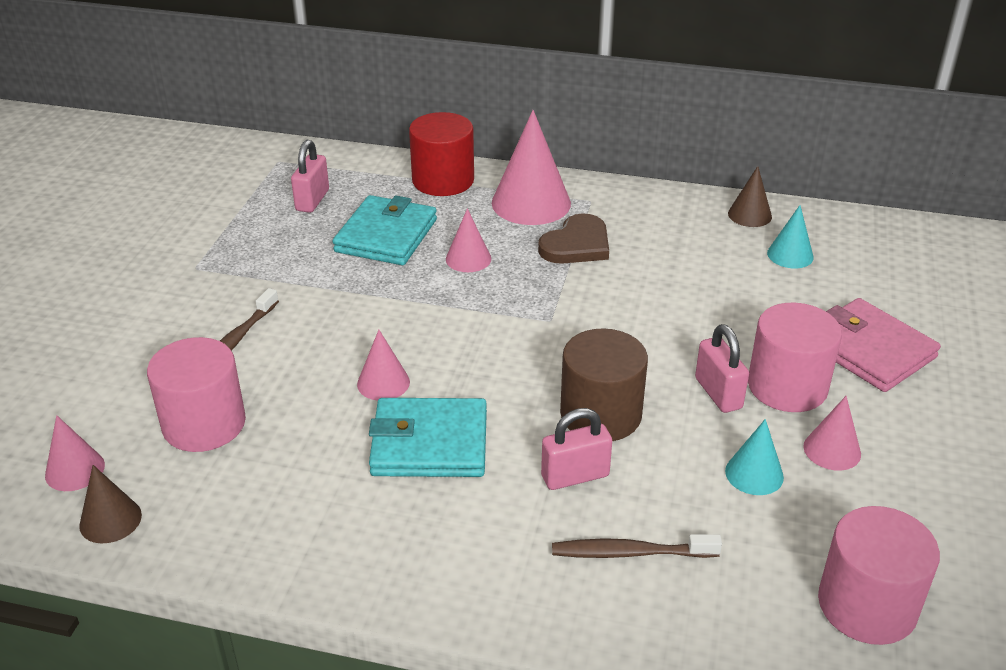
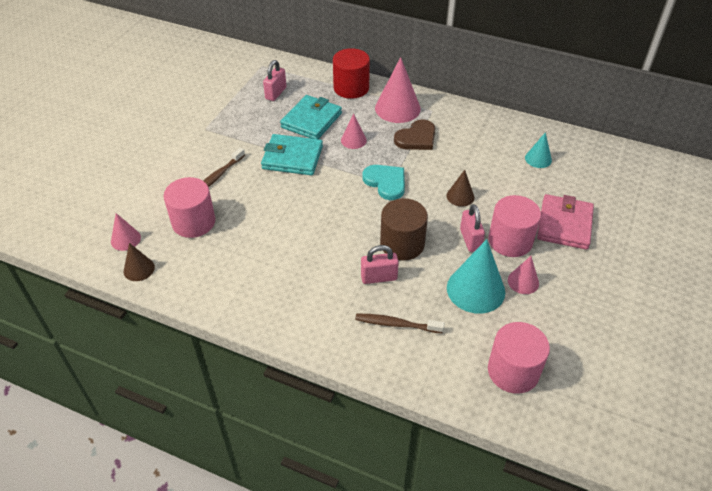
camera: 10 degrees right, 10 degrees up
(383, 383) = (290, 210): pink cone -> none
(429, 443) = (307, 248): turquoise wallet -> turquoise wallet (292, 158)
(543, 319) = (386, 182): none -> turquoise heart
(749, 215) = (522, 130): brown cone -> brown cone (460, 196)
(754, 474) = (475, 289): turquoise cone -> turquoise cone, size x1.86
(869, 350) = (564, 224): pink wallet -> pink wallet turned 45 degrees clockwise

